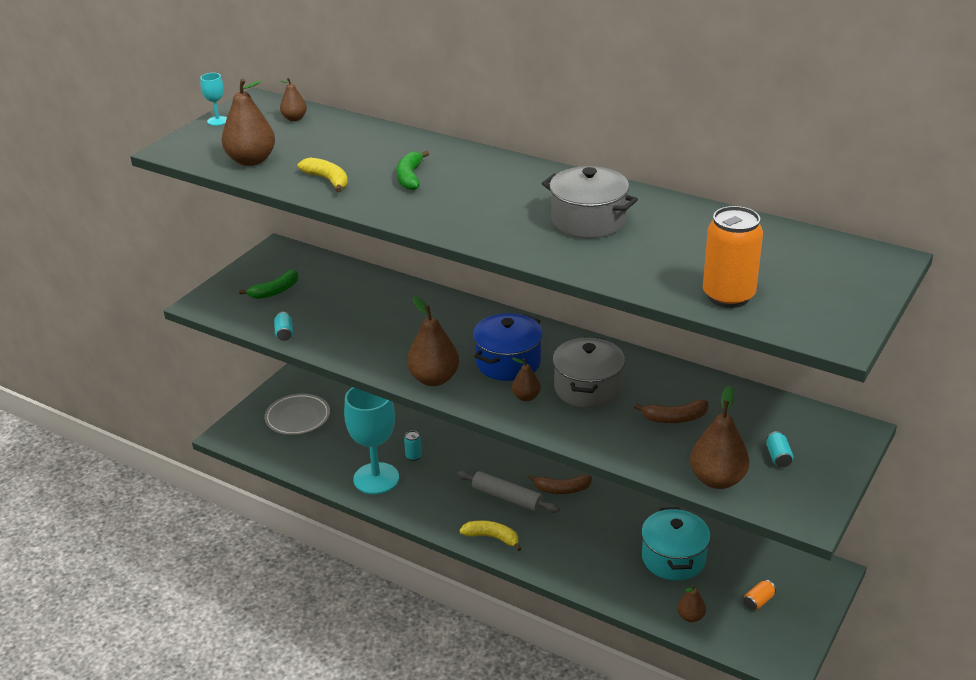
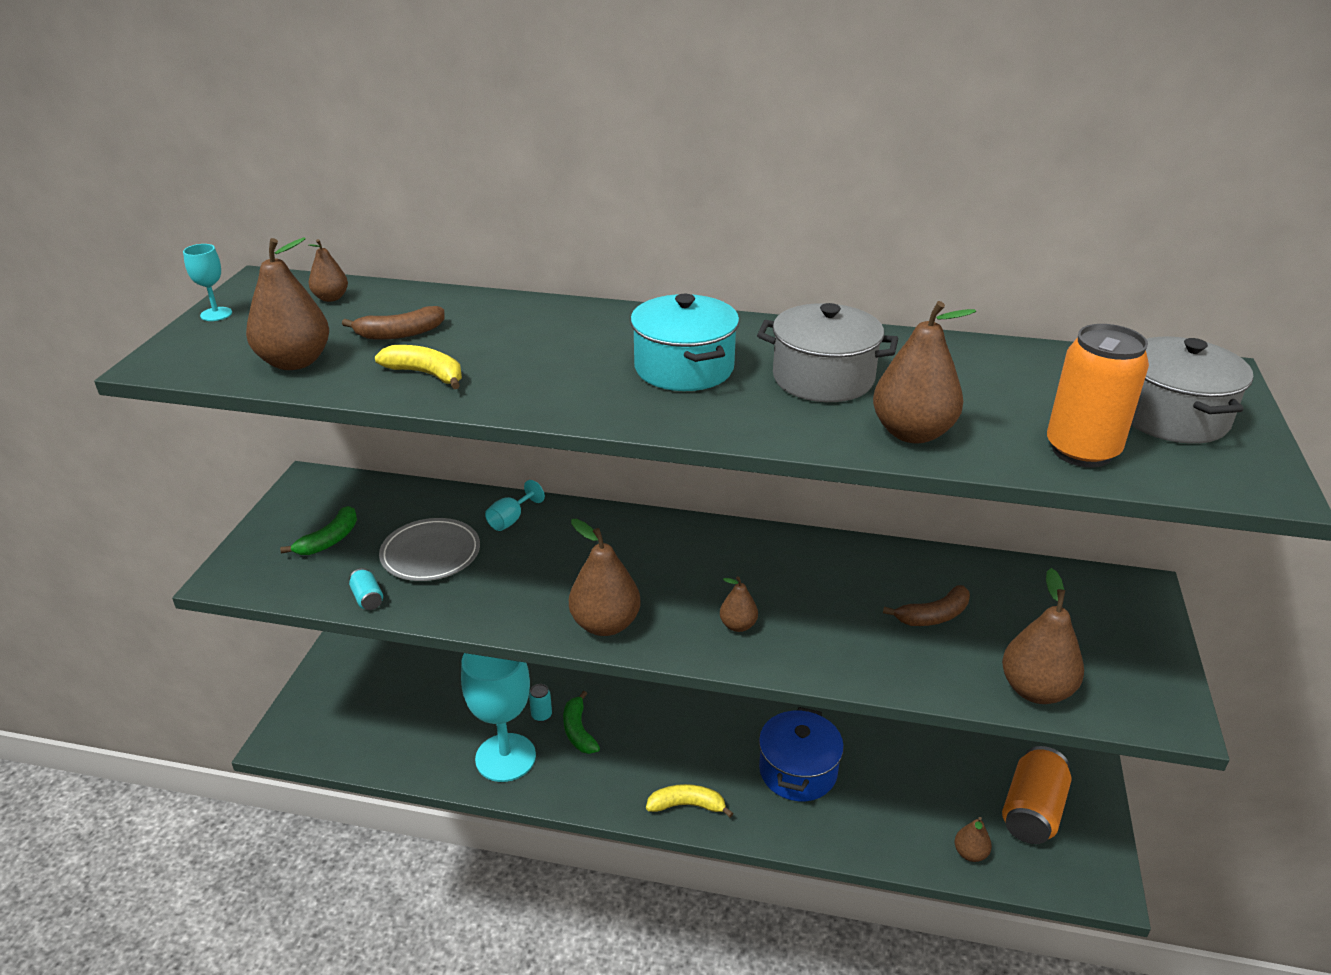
camera: 20 degrees left, 0 degrees up
(297, 417) = (369, 694): grey plate -> grey plate (430, 553)
(403, 298) = (511, 519): none -> turquoise goblet
(410, 177) = (543, 354): green banana -> green banana (578, 731)
(507, 498) = (681, 745): grey rolling pin -> none
(508, 362) = (689, 582): blue pot -> blue pot (798, 771)
(562, 489) = (741, 718): brown banana -> brown banana (400, 334)
(588, 388) = (807, 597): grey pot -> grey pot (1172, 417)
(620, 266) = (912, 433): none -> brown pear
(673, 558) = (911, 778): turquoise pot -> turquoise pot (684, 368)
(758, 601) = (1032, 811): orange can -> orange can, size x2.27
(778, 457) = (1082, 642): turquoise can -> none

